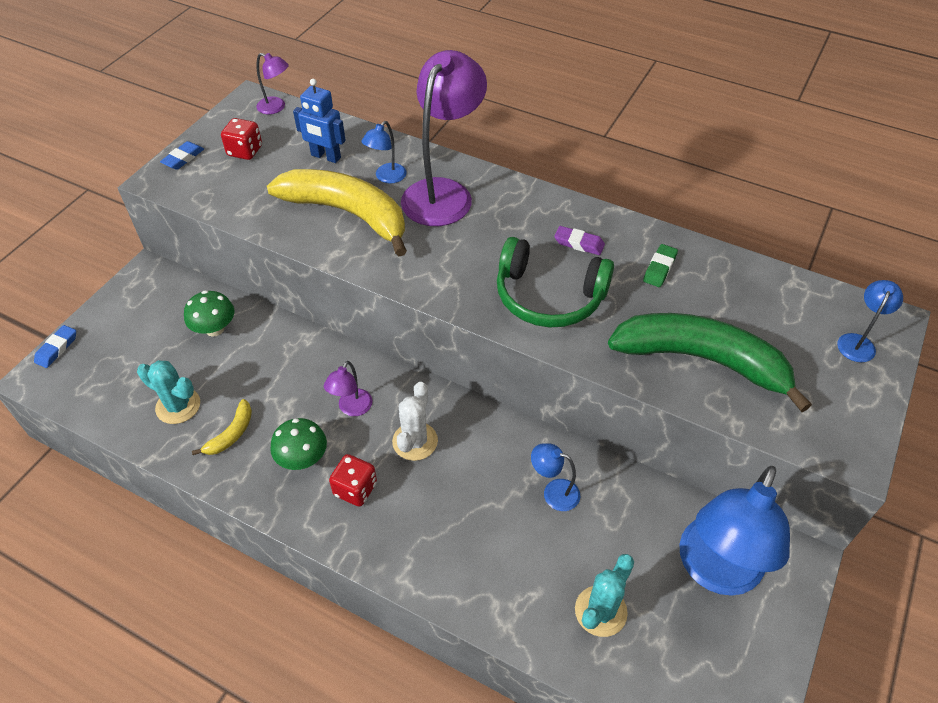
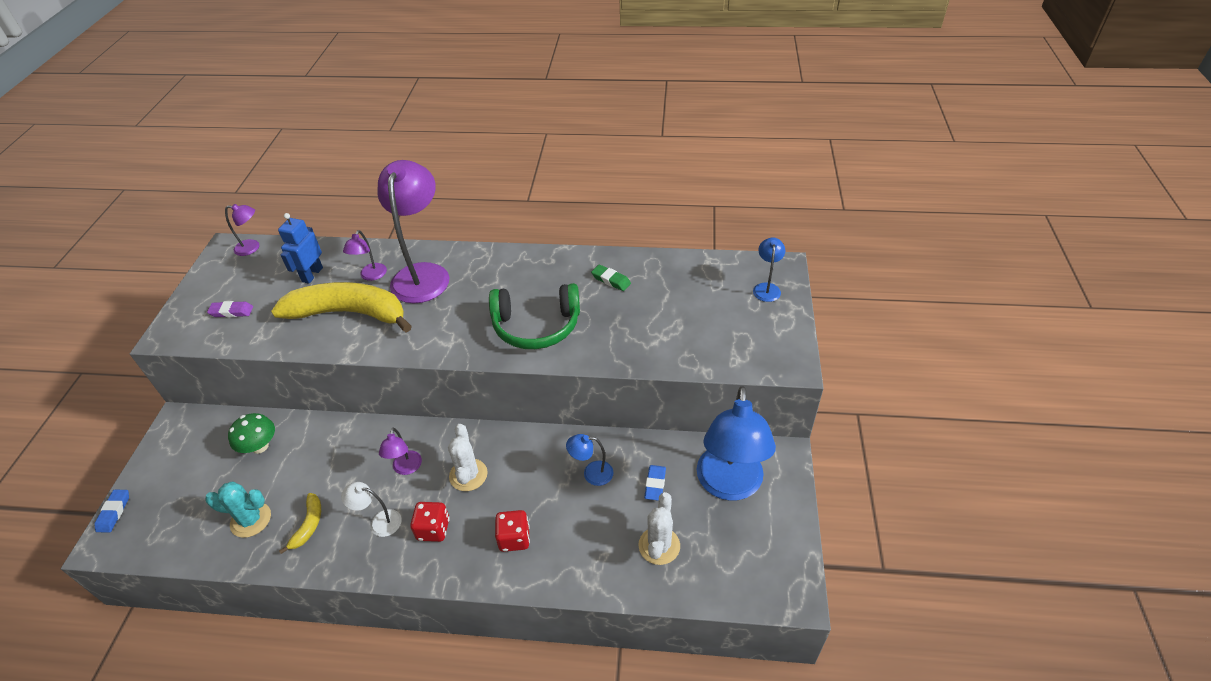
camera: 20 degrees left, 5 degrees down
(183, 158) = (183, 312): blue eraser -> blue eraser (655, 484)
(245, 151) = (238, 290): red dice -> red dice (514, 538)
(302, 458) = (379, 522): green mushroom -> white lamp
(325, 157) = (312, 274): blue robot -> blue robot turned 105 degrees clockwise
(386, 177) = (371, 276): blue lamp -> purple lamp
(579, 243) = (544, 280): purple eraser -> purple eraser (231, 312)
(600, 611) = (659, 546): turquoise cactus -> white cactus
(659, 268) = (611, 280): green eraser -> green eraser turned 60 degrees counterclockwise
(702, 360) = (665, 335): green banana -> none

